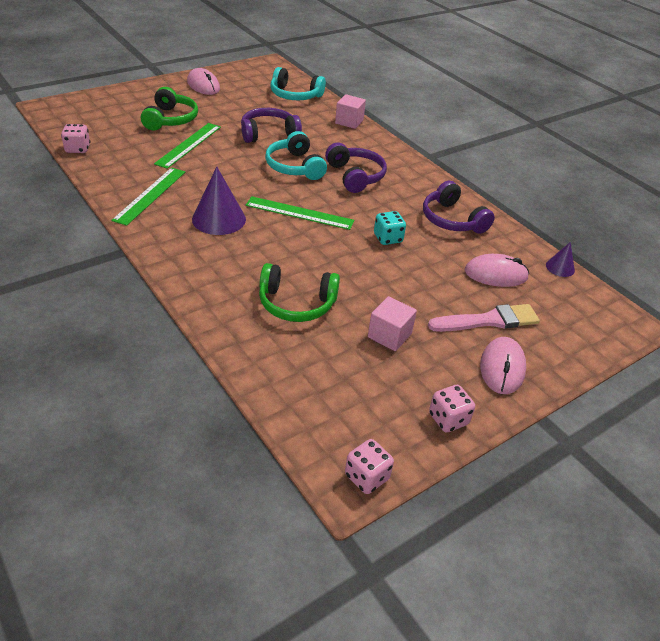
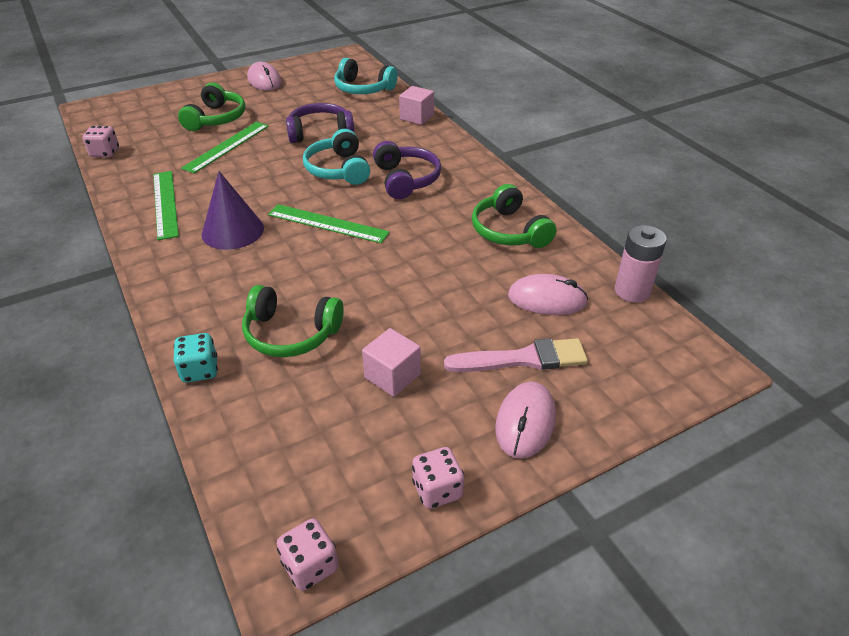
camera: 10 degrees right, 0 degrees up
(150, 195) = (165, 204): green ruler -> green ruler turned 45 degrees counterclockwise
(388, 238) = (424, 254): turquoise dice -> turquoise dice (200, 370)
(452, 220) = (509, 231): purple headphones -> green headphones
(560, 267) = (632, 291): purple cone -> pink battery

